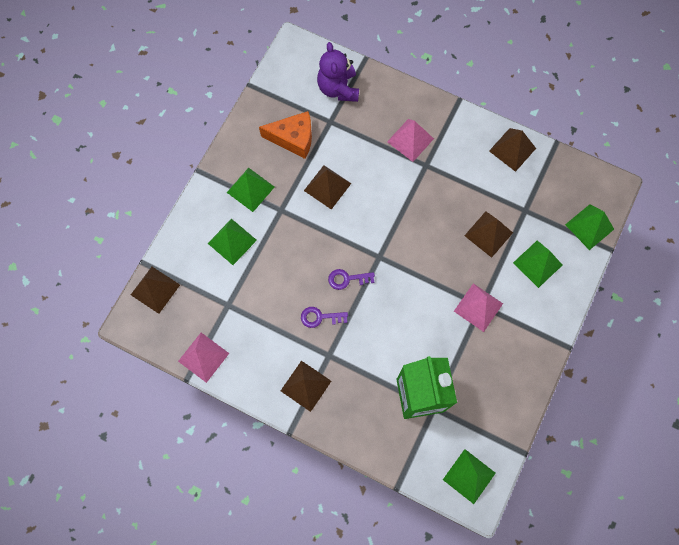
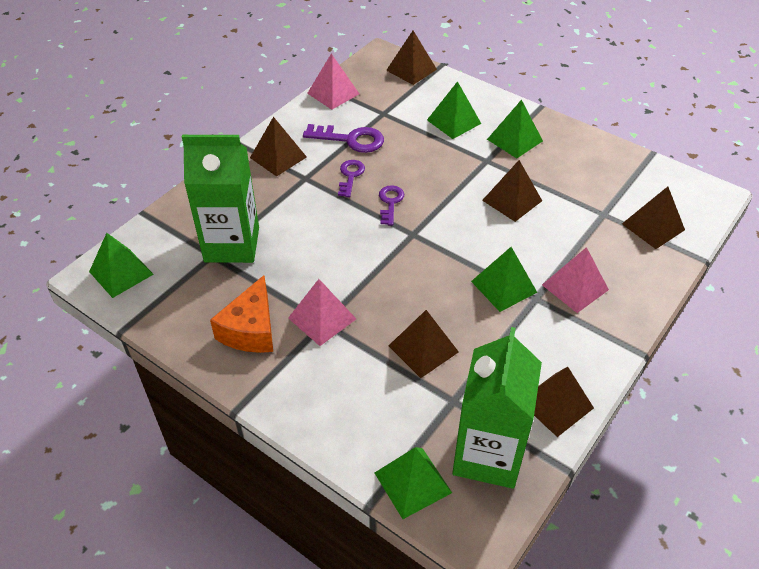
camera: 100 degrees right, 25 degrees down
(271, 326) = (350, 139): none -> purple key
(293, 139) = (579, 179): orange cheese -> orange cheese (251, 329)
(338, 88) = (653, 227): purple teddy bear -> brown pyramid
(537, 263) = (367, 398): green pyramid -> green pyramid (504, 286)
(559, 186) = (487, 455): none -> green carton

